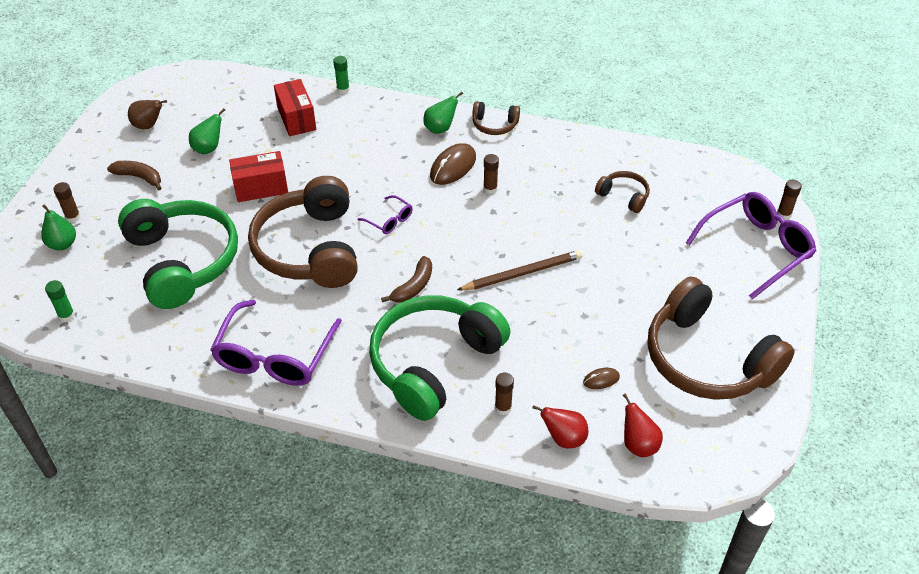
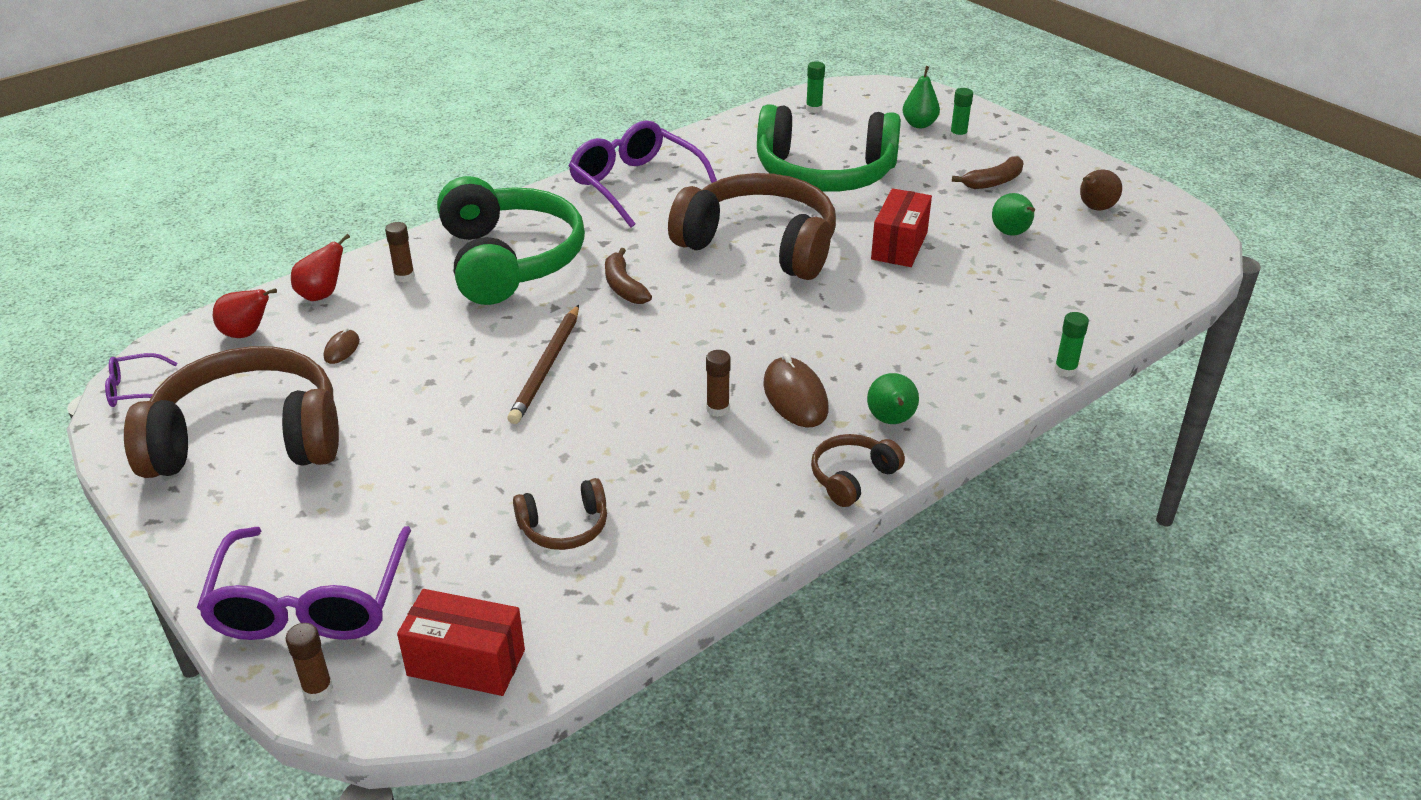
camera: 125 degrees right, 10 degrees down
(73, 217) = (958, 136): brown glue stick -> green glue stick
(296, 119) = (1022, 310): red box -> red box (466, 663)
(389, 220) = (747, 309): purple glasses -> purple glasses (135, 389)

